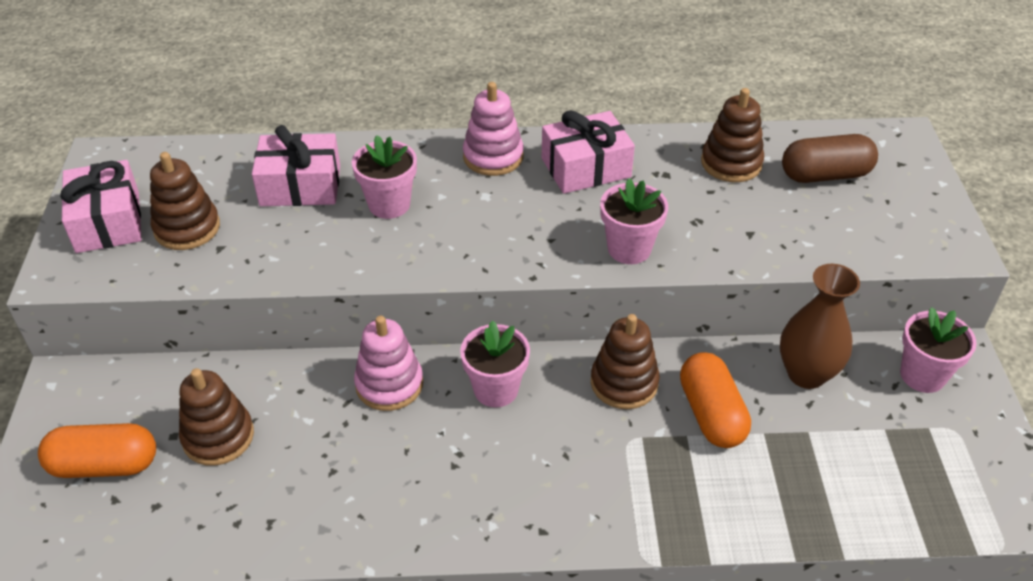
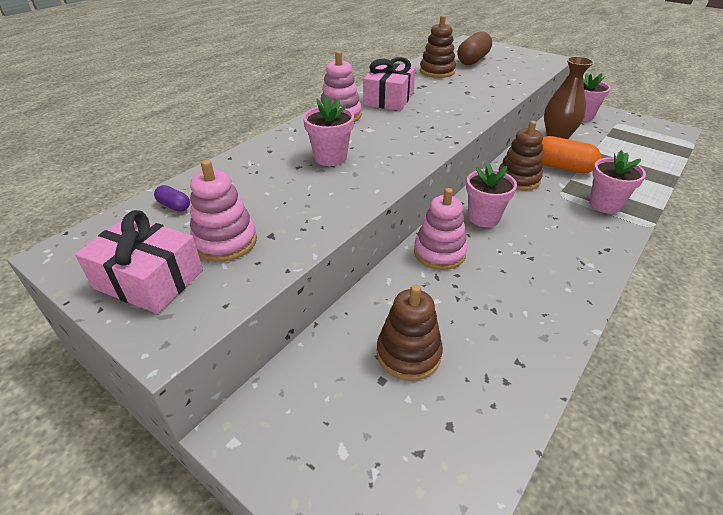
camera: 50 degrees left, 5 degrees down
(104, 465) = (372, 442): orange capsule -> none
(187, 228) = (225, 241): brown stacking toy -> pink stacking toy
(209, 166) = (174, 206): none -> purple capsule
(300, 185) = (260, 179): pink gift -> none
(629, 249) = (467, 112): pink flower pot -> pink flower pot (605, 204)

